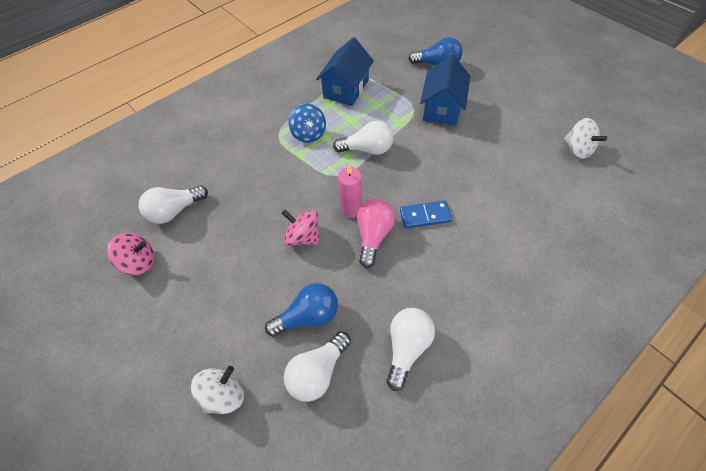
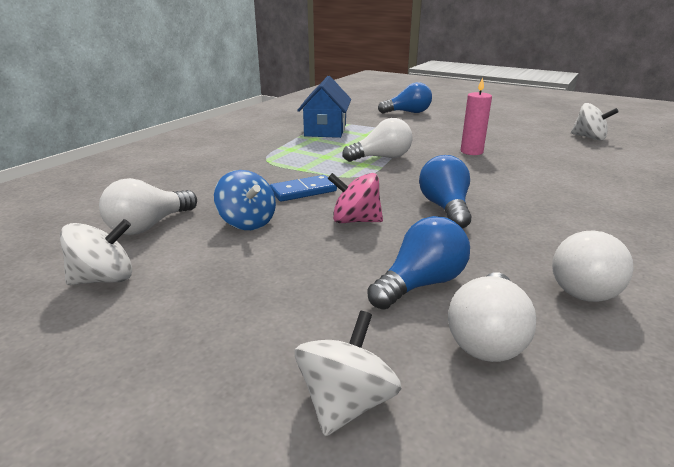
camera: 20 degrees left, 30 degrees down
(139, 262) = (104, 279): pink spinning top -> white spinning top
(309, 134) = (304, 156): blue spinning top -> blue spinning top (247, 222)
(351, 209) = (399, 194): pink candle -> pink candle (471, 151)
(373, 236) = (445, 208): pink light bulb -> blue light bulb
(407, 347) = (585, 286): white light bulb -> white light bulb turned 150 degrees counterclockwise
(425, 216) = (490, 187): blue domino -> blue domino (303, 191)
(442, 108) = (436, 131): blue house -> none

